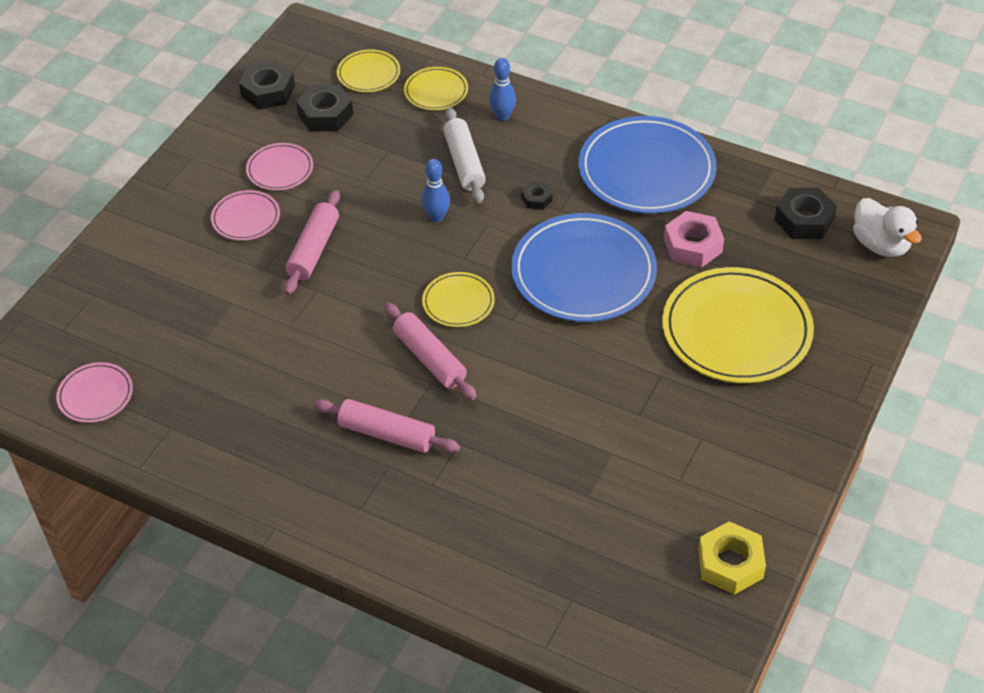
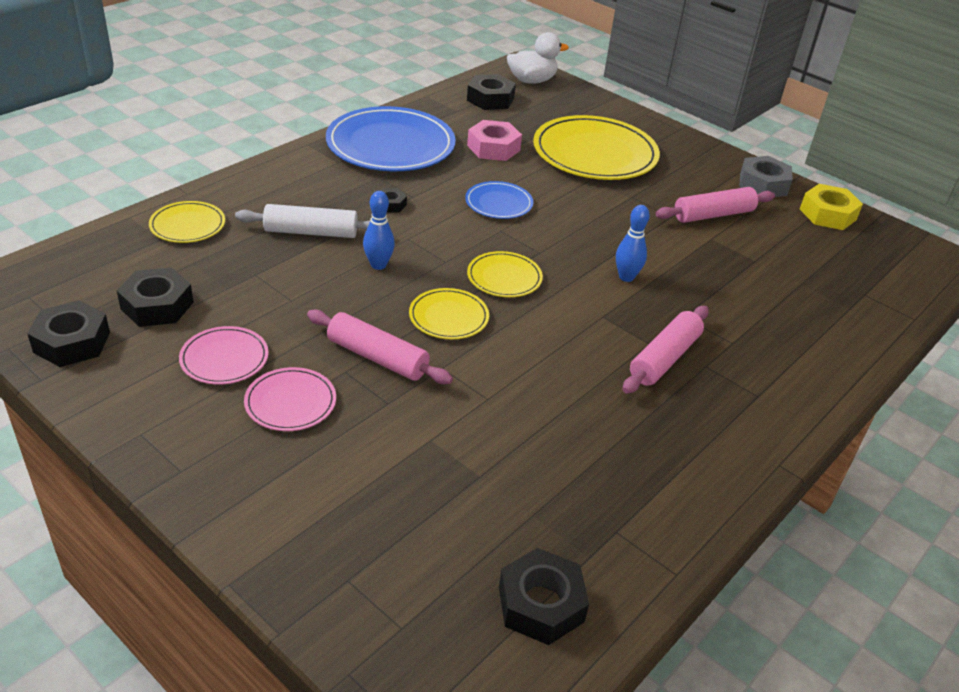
camera: 80 degrees left, 10 degrees down
(95, 395) = (541, 604): pink plate -> black nut
(368, 74) = (115, 261): yellow plate -> yellow plate (448, 317)
(430, 358) = (572, 310): pink rolling pin -> pink rolling pin (713, 215)
(502, 116) = (261, 196): blue bowling pin -> blue bowling pin (626, 277)
(583, 272) = (498, 203): blue plate -> blue plate, size x0.49
(765, 495) = (763, 184): none -> grey nut

